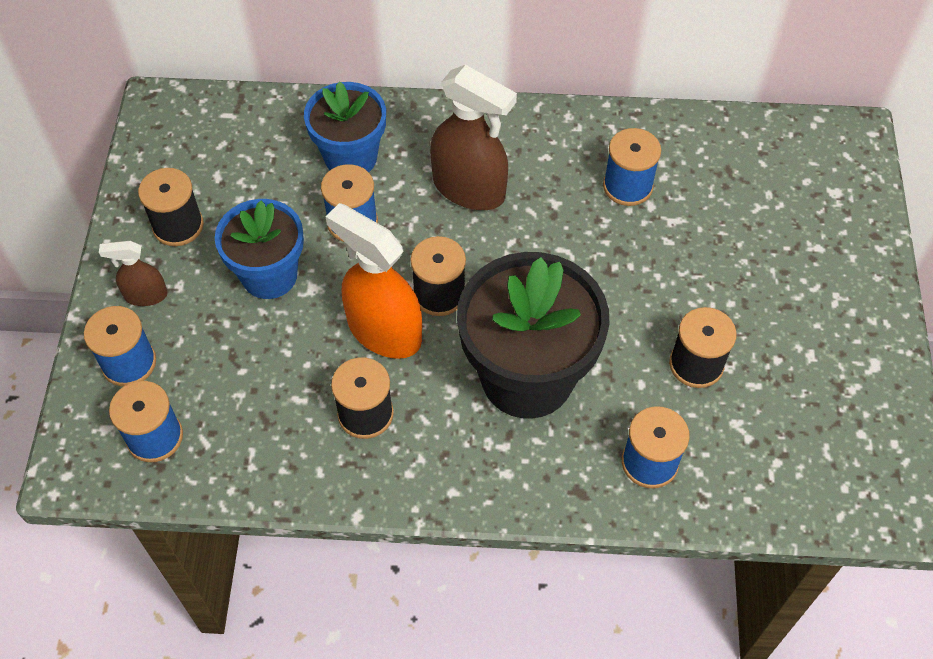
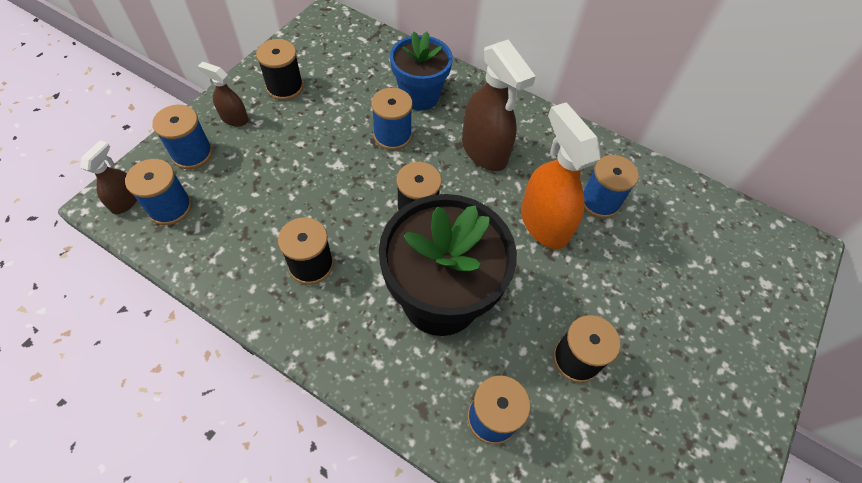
camera: 25 degrees right, 0 degrees up
(94, 457) = (125, 201): none -> brown spray bottle
(269, 275) = (316, 143): blue flower pot -> none
(383, 331) = (363, 215): orange spray bottle -> orange spray bottle (543, 223)

